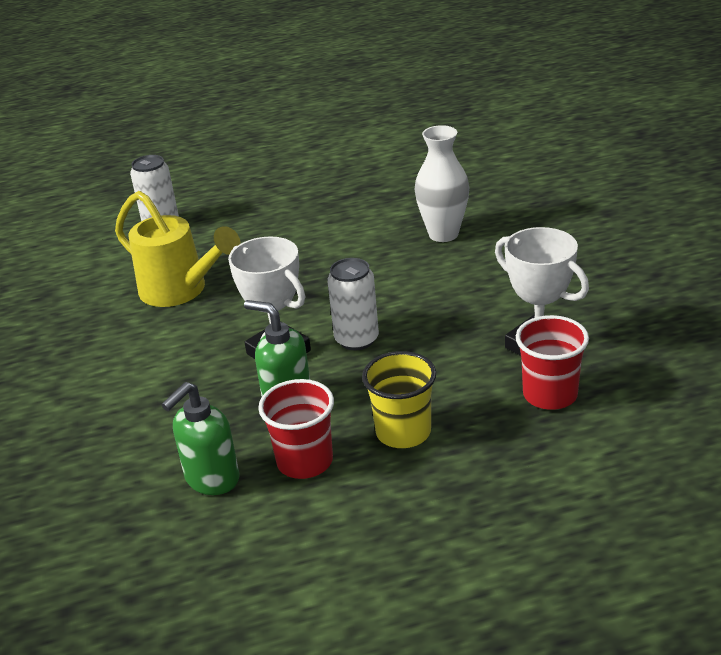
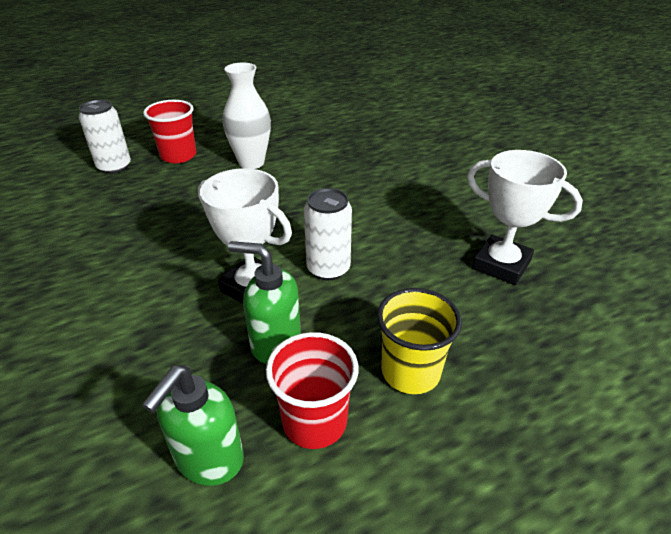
camera: 15 degrees left, 5 degrees up
(180, 291) = (140, 229): yellow watering can -> none
(443, 234) = (373, 166): white vase -> white vase (251, 163)
(550, 395) = (536, 315): red cup -> red cup (178, 156)

